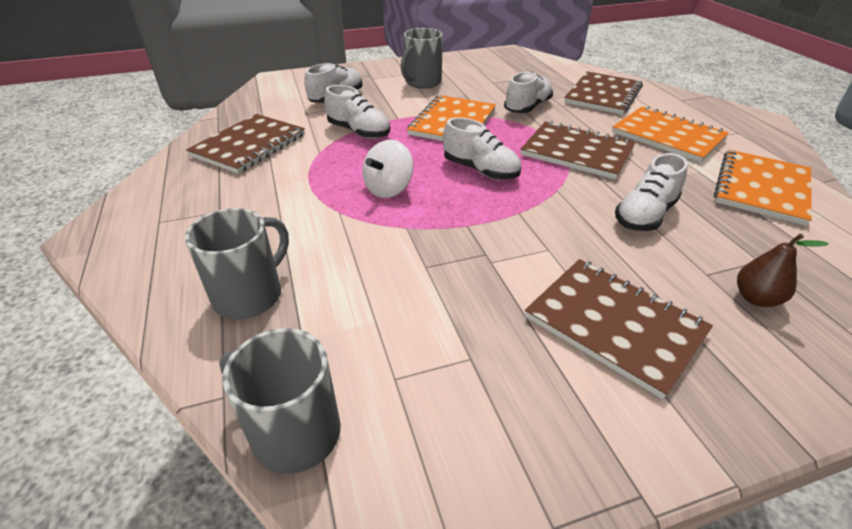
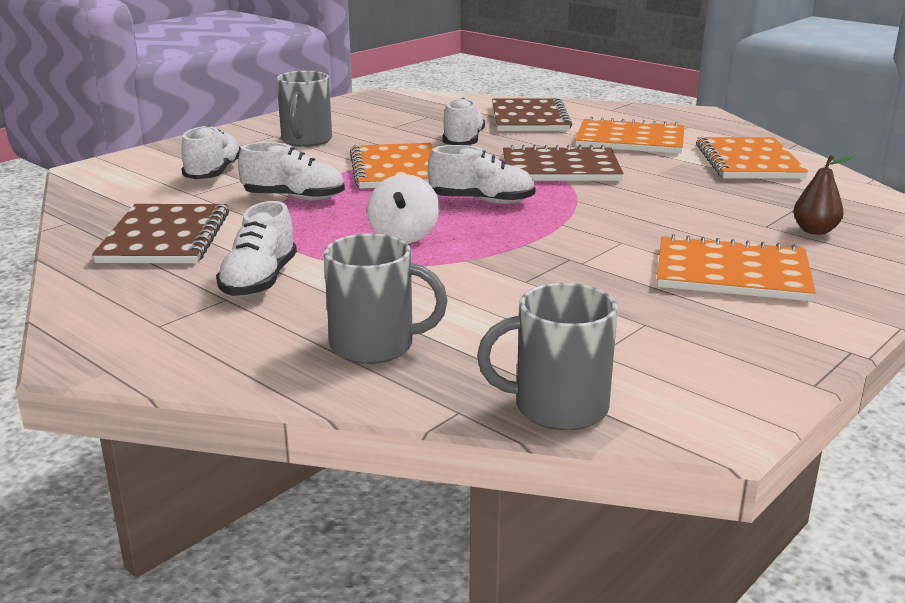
camera: 30 degrees left, 15 degrees down
(250, 295) = (375, 346): grey mug -> grey mug turned 90 degrees clockwise
(614, 325) = (732, 273): brown notebook -> orange notebook
(645, 215) = (675, 200): white shoe -> white shoe (259, 281)

